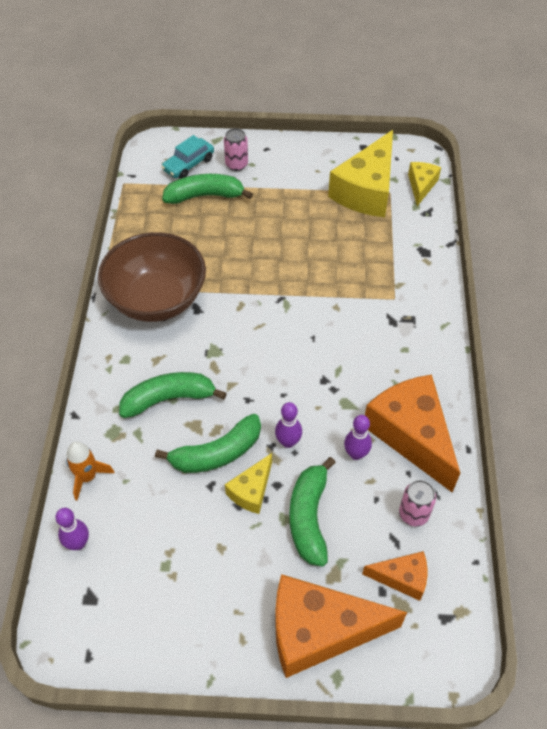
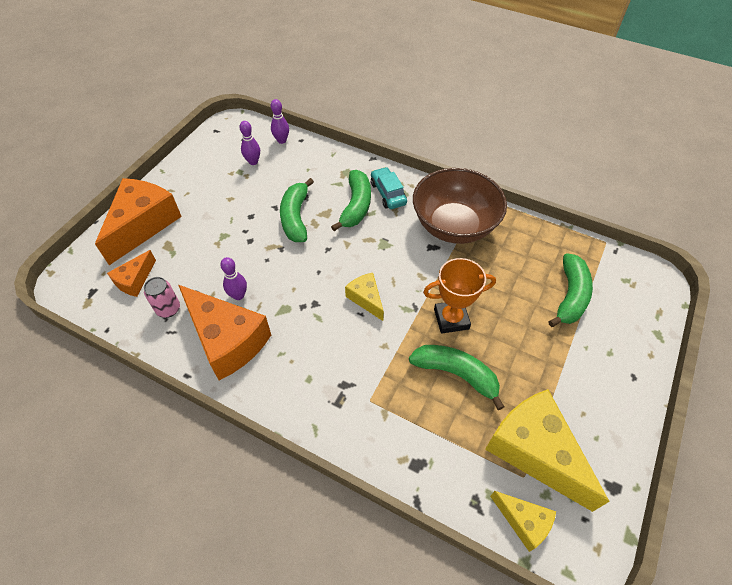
camera: 115 degrees right, 0 degrees up
(87, 477) = (322, 154): orange rocket -> none
(188, 164) = (621, 298): turquoise car -> turquoise car (388, 193)
(236, 164) = (612, 338): pink can -> none
(251, 491) = (255, 225): yellow cheese -> yellow cheese (366, 299)
(278, 268) = (451, 319): none -> orange trophy
(288, 442) = (277, 259): purple bowling pin -> purple bowling pin (253, 162)
(309, 517) = (214, 248): green banana -> green banana (456, 374)
(411, 435) = (227, 340): orange cheese -> orange cheese turned 45 degrees clockwise

